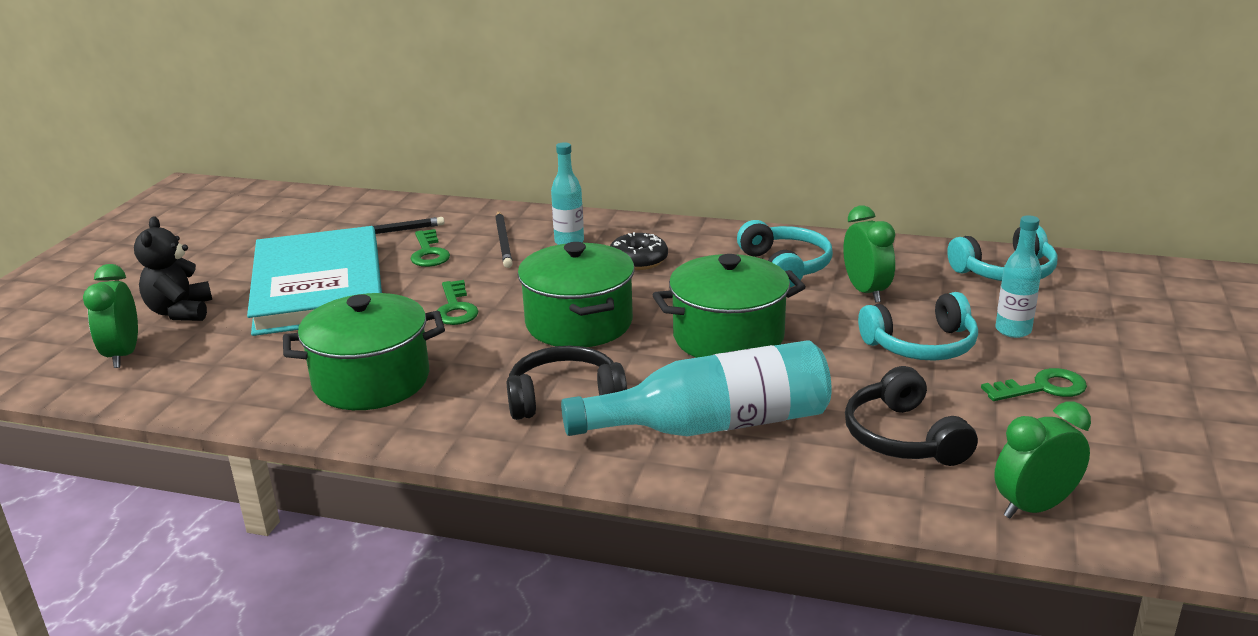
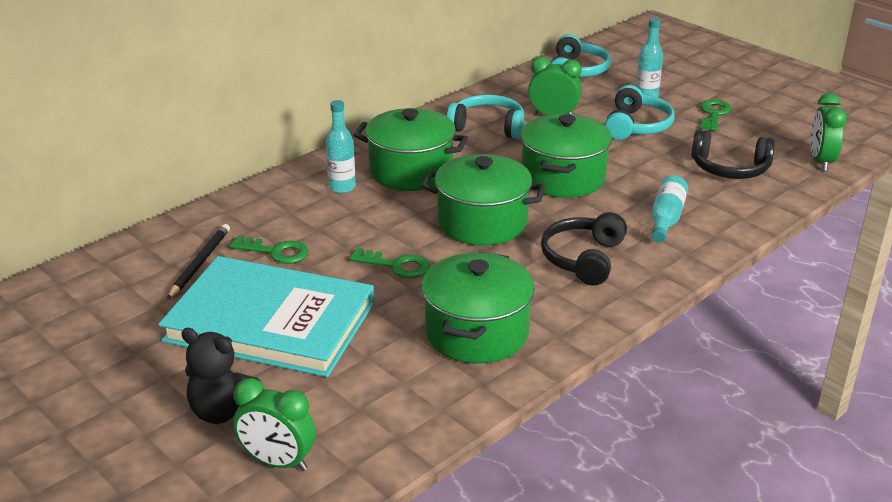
camera: 60 degrees left, 5 degrees up
(504, 242) = (302, 213): black pencil -> none
(638, 260) = (411, 171): black donut -> green pot
(712, 425) = (666, 218): turquoise bottle -> turquoise bottle, size x0.53

